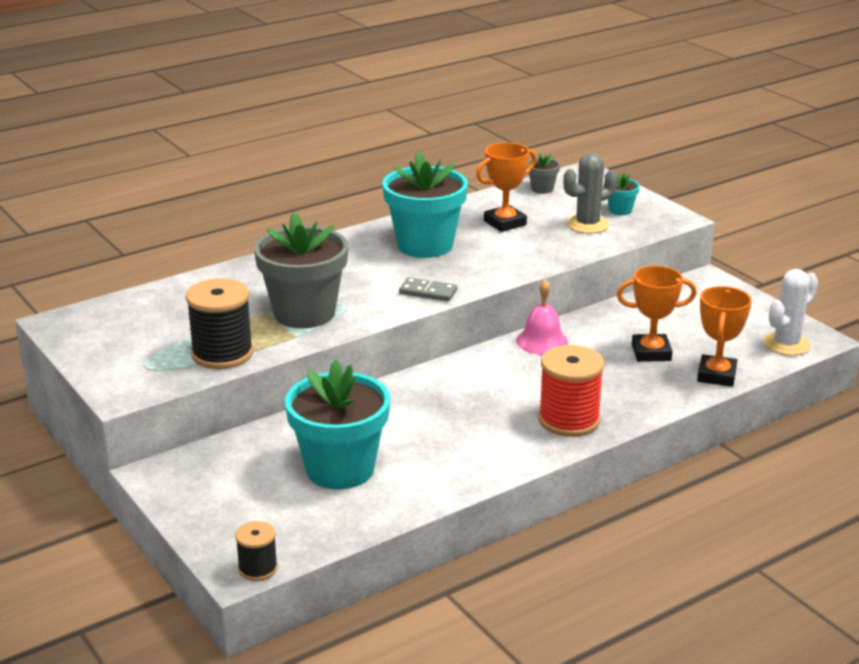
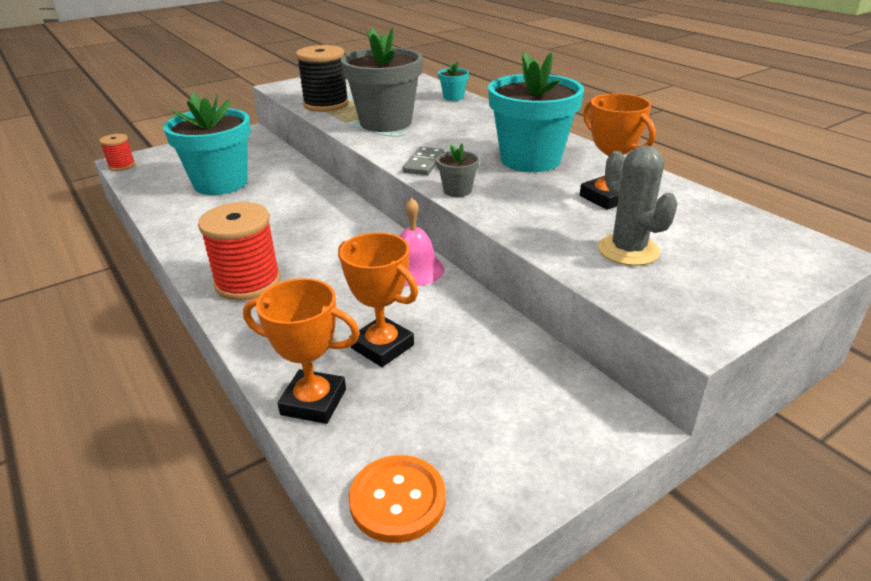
camera: 90 degrees right, 5 degrees up
(258, 568) = (122, 166): black spool -> red spool
(542, 189) = (732, 221): grey flower pot -> grey flower pot (457, 191)
(620, 210) = (695, 278): turquoise flower pot -> turquoise flower pot (453, 97)
(651, 352) = (382, 346): orange trophy -> orange trophy turned 45 degrees counterclockwise
(786, 344) = (397, 500): white cactus -> orange button

